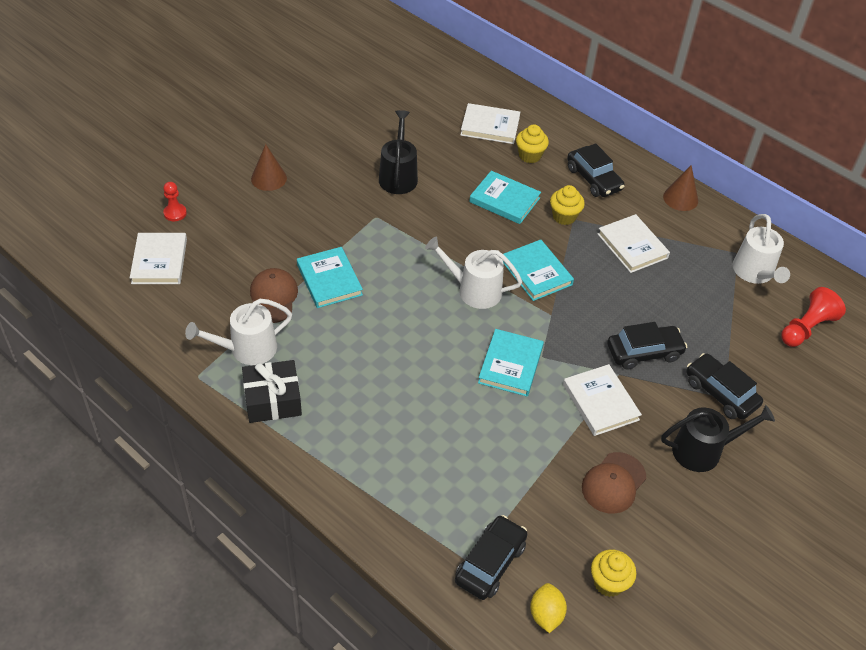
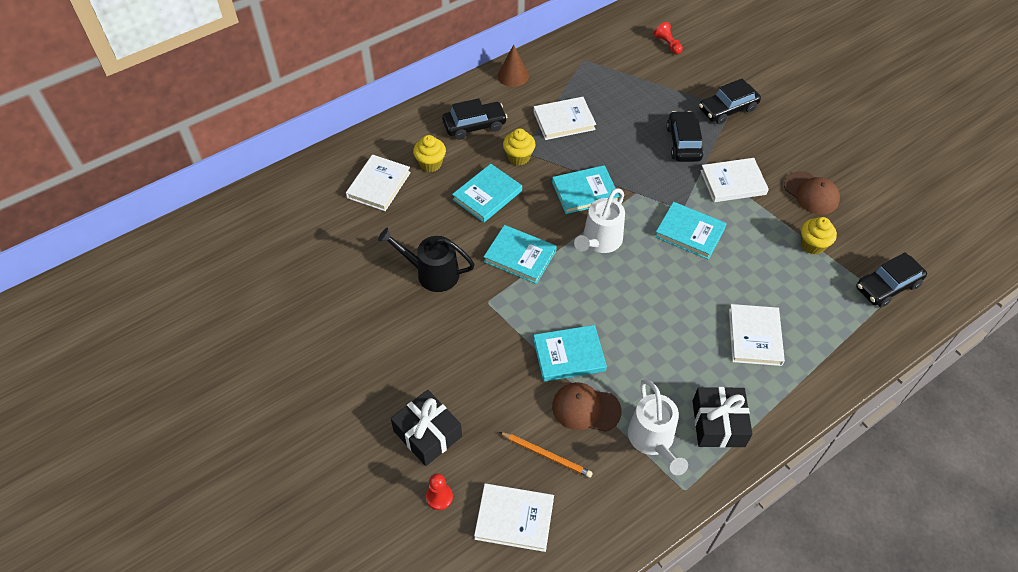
camera: 75 degrees left, 5 degrees up
(221, 275) = (546, 455): none -> orange pencil
(232, 198) = (427, 434): none -> black gift
(269, 178) = (404, 393): brown cone -> none
(384, 428) = (754, 337): none -> white book
(436, 232) = (520, 256): none -> turquoise book
(490, 563) = (887, 286): black car -> black car turned 75 degrees counterclockwise
(546, 615) = (929, 261): yellow lemon -> none
(608, 582) = (899, 217): yellow cupcake -> yellow cupcake (812, 245)
(703, 450) = (781, 134): black watering can -> none
(754, 273) = (607, 56): white watering can -> none
(806, 328) = (667, 44): red pawn -> red pawn, size x0.63

